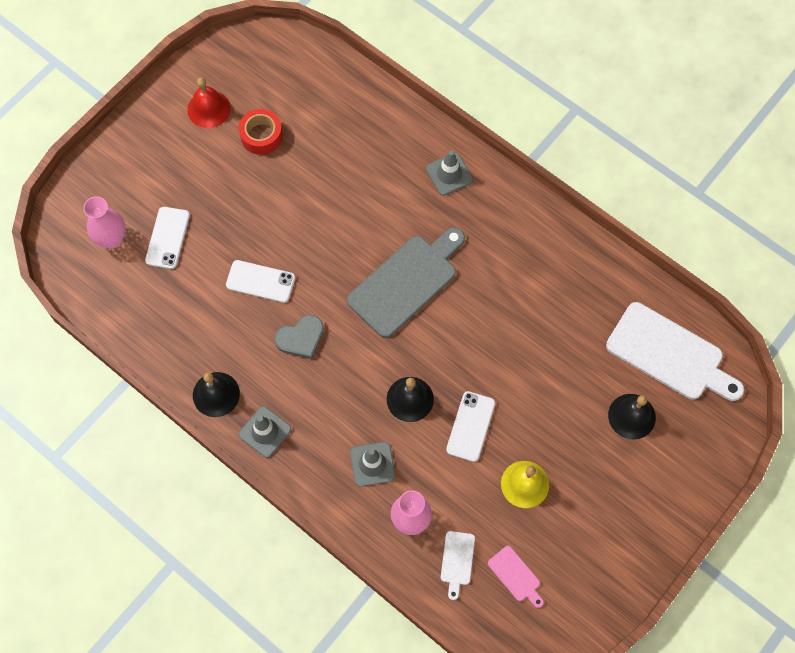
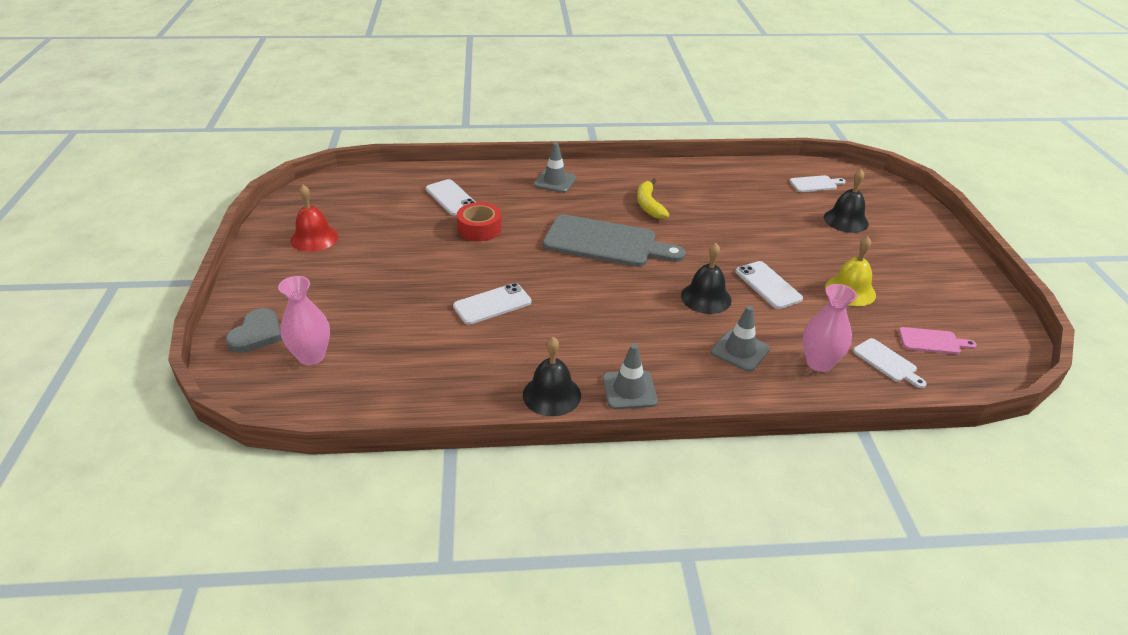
camera: 45 degrees left, 30 degrees down
(167, 238) = (370, 325): white phone -> white phone (451, 198)
(261, 136) = (382, 230): red tape -> red tape (479, 229)
(301, 338) = (573, 316): grey heart -> grey heart (257, 334)
(406, 282) = (606, 242): grey cutting board -> grey cutting board turned 105 degrees clockwise
(490, 265) = (649, 205): none -> yellow banana
(670, 354) = (815, 184): white cutting board -> white cutting board, size x0.45

